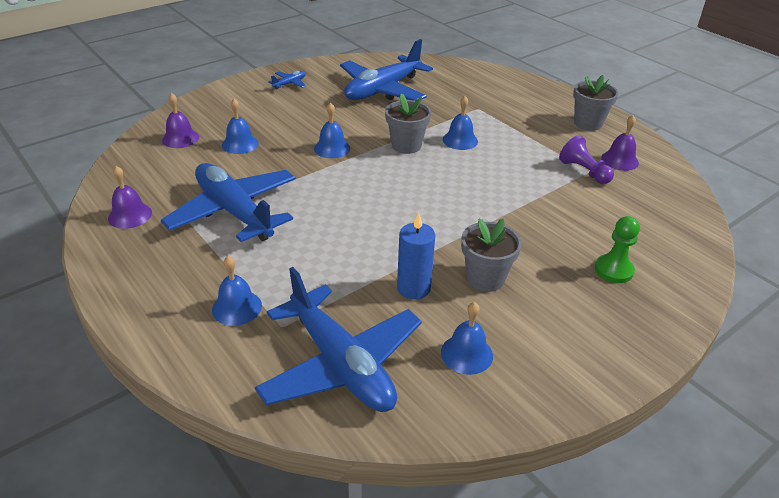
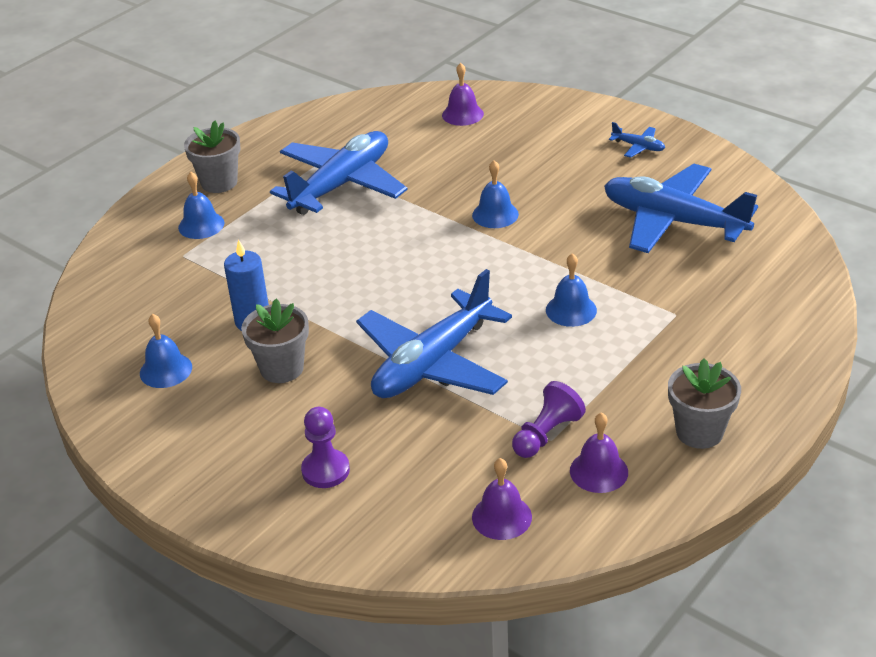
camera: 80 degrees right, 0 degrees up
(130, 215) = (314, 131): purple bell -> purple bell (501, 517)
(240, 144) = (471, 152): blue bell -> none
(341, 364) = (141, 297): blue plane -> blue plane (433, 363)
(406, 145) = (532, 268): grey flower pot -> grey flower pot (219, 182)
(613, 270) = (325, 470): green pawn -> purple pawn

